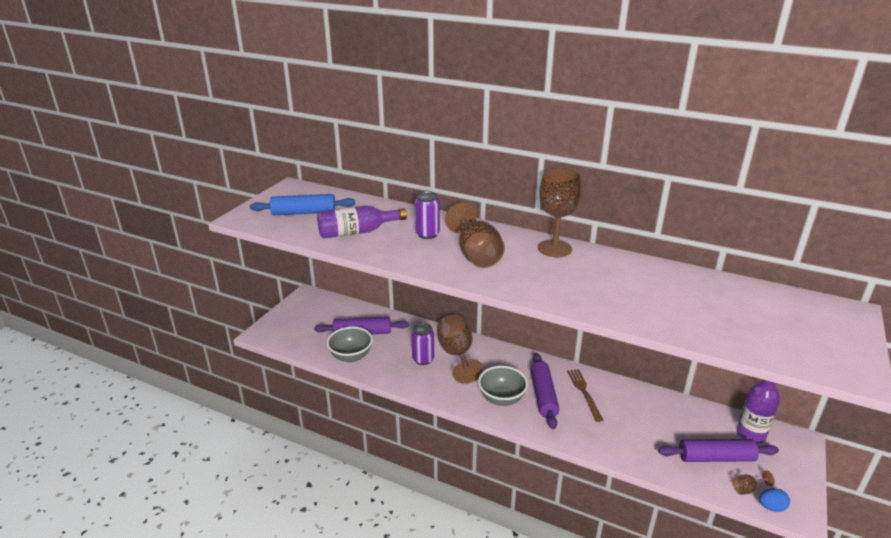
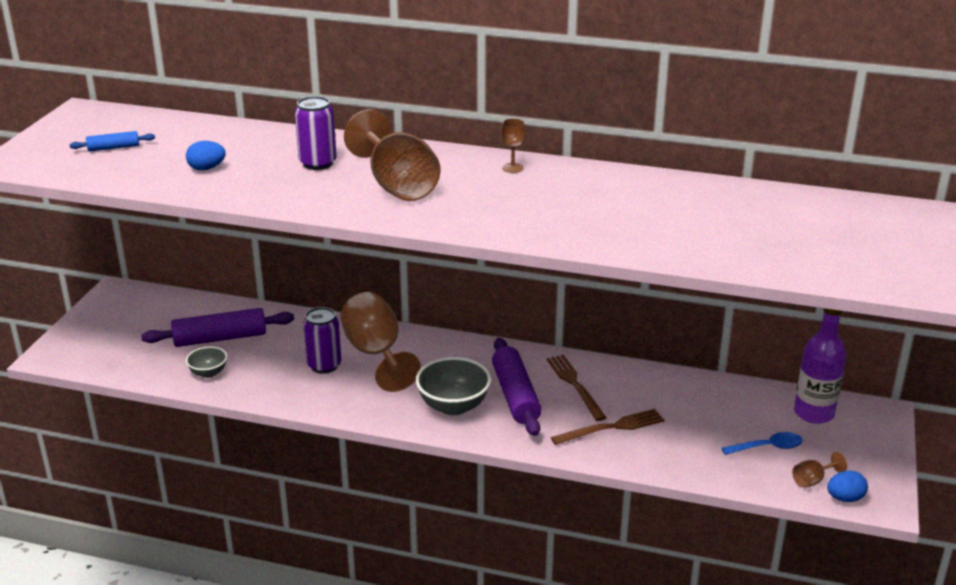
camera: 10 degrees left, 0 degrees up
(304, 213) = (113, 148): blue rolling pin -> blue rolling pin, size x0.50
(351, 356) = (208, 373): grey bowl -> grey bowl, size x0.57
(357, 232) = (207, 168): purple bottle -> blue egg
(554, 248) = (512, 168): brown goblet -> brown goblet, size x0.42
(606, 428) = (611, 428): none -> brown fork
(715, 457) = (767, 447): purple rolling pin -> blue spoon

